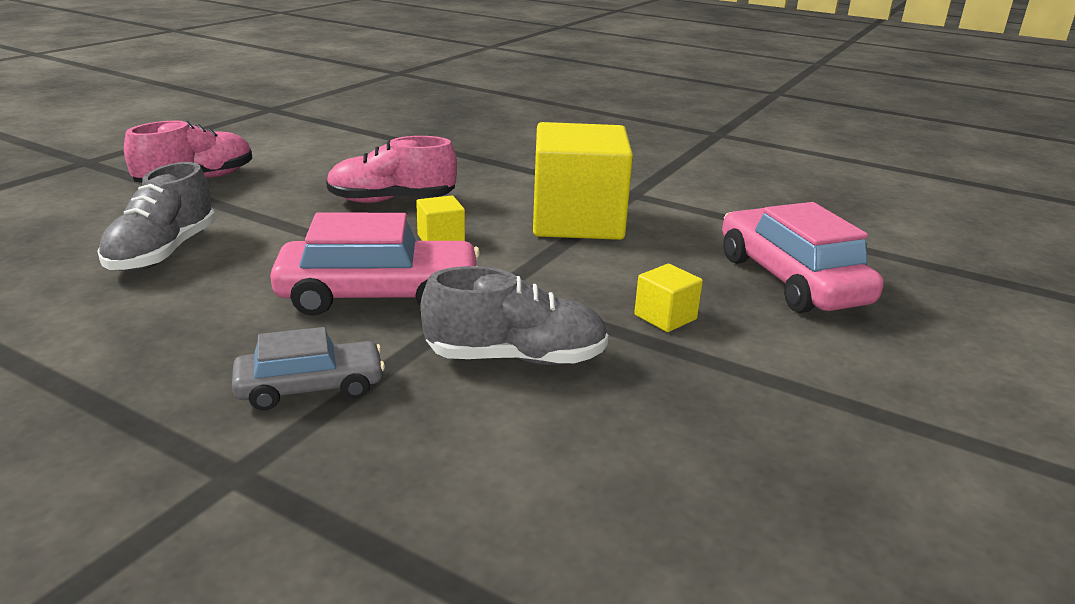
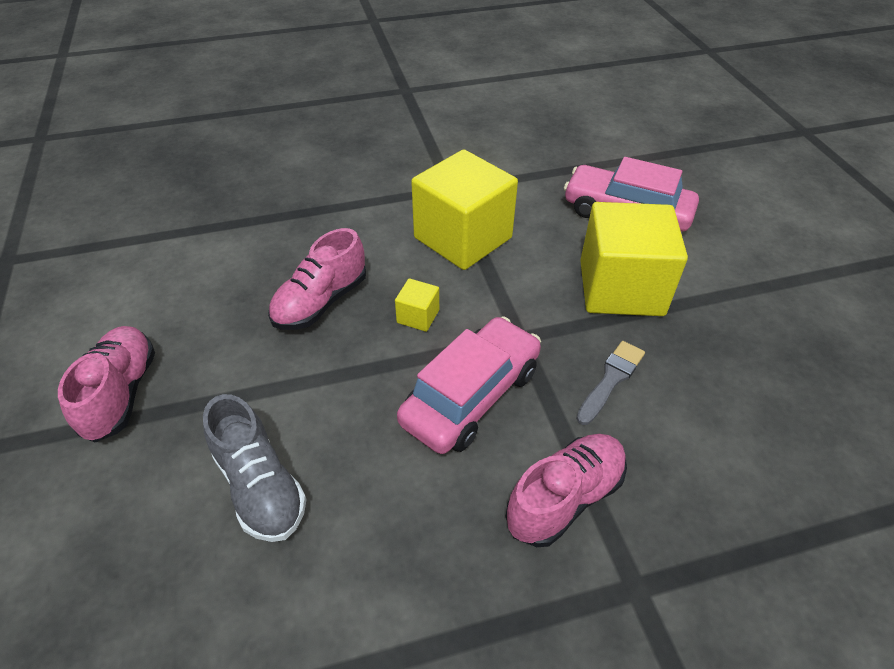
camera: 45 degrees left, 20 degrees up
(311, 388) = (564, 498): grey car -> pink shoe
(516, 358) = (611, 379): grey shoe -> grey brush
(665, 317) = (621, 288): yellow cube -> yellow cube, size x2.42

